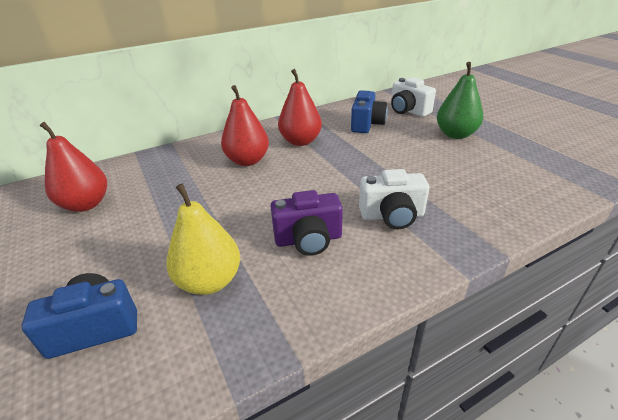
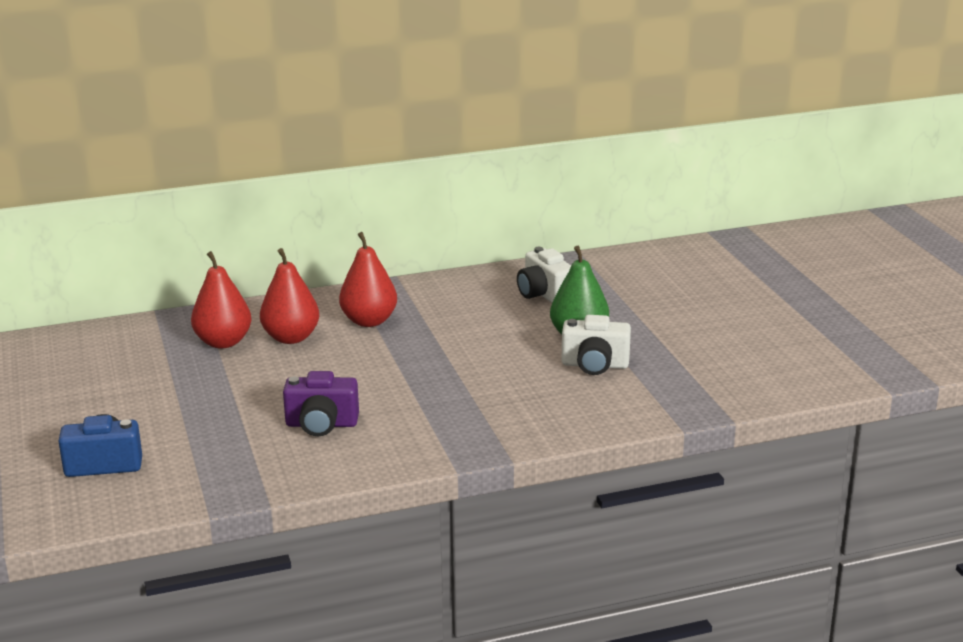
camera: 10 degrees right, 10 degrees down
(86, 204) = (95, 364): red pear -> red pear (223, 342)
(210, 281) = (211, 445): yellow pear -> none
(367, 124) = (471, 308): blue camera -> none
(392, 216) = (423, 414): white camera -> white camera (595, 365)

